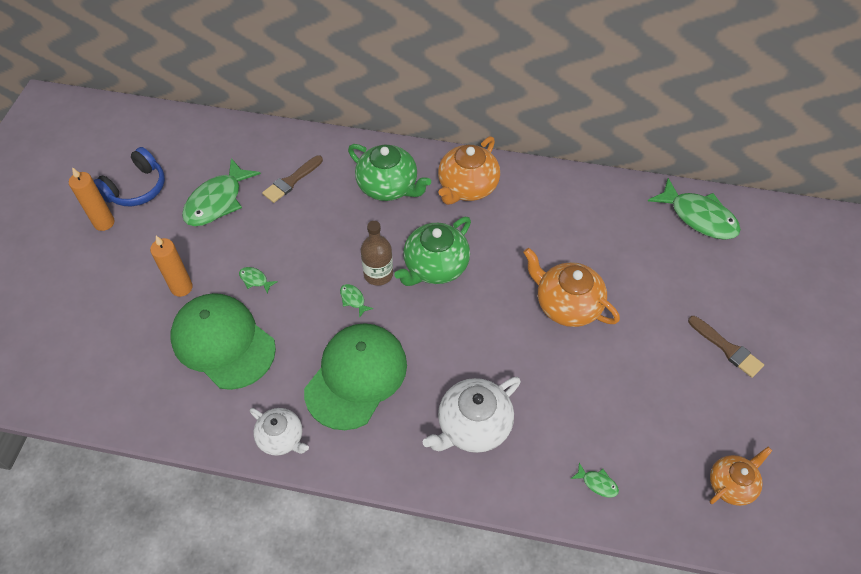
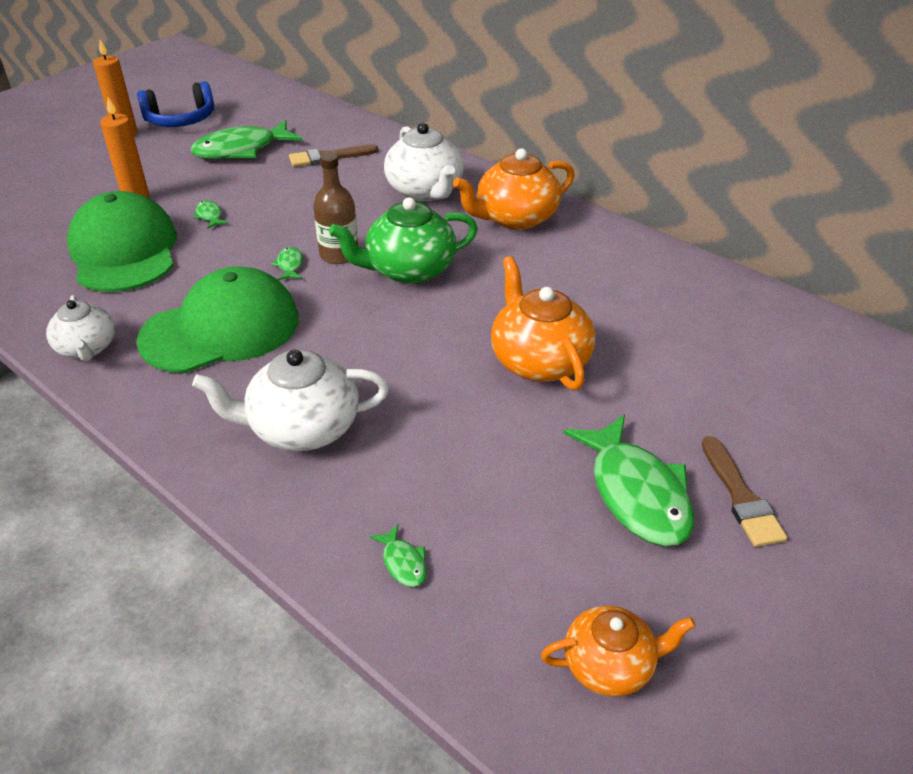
camera: 30 degrees right, 15 degrees down
(388, 186) = (425, 191): green teapot -> white teapot
(698, 217) = (811, 342): green fish -> green fish (636, 493)

